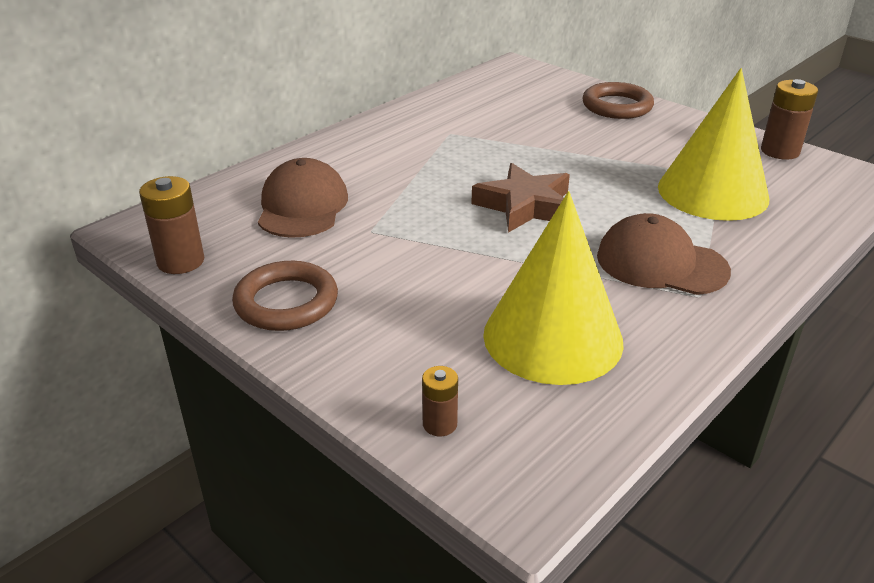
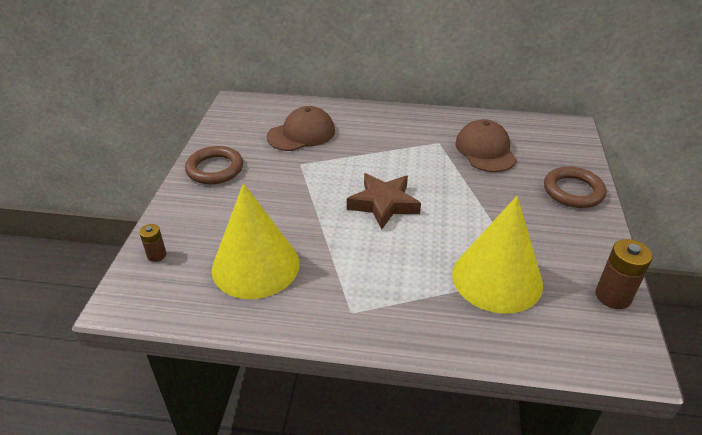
camera: 55 degrees right, 5 degrees up
(181, 261) = (221, 126): brown battery -> none
(661, 263) = (373, 283): brown cap -> brown cap (485, 150)

